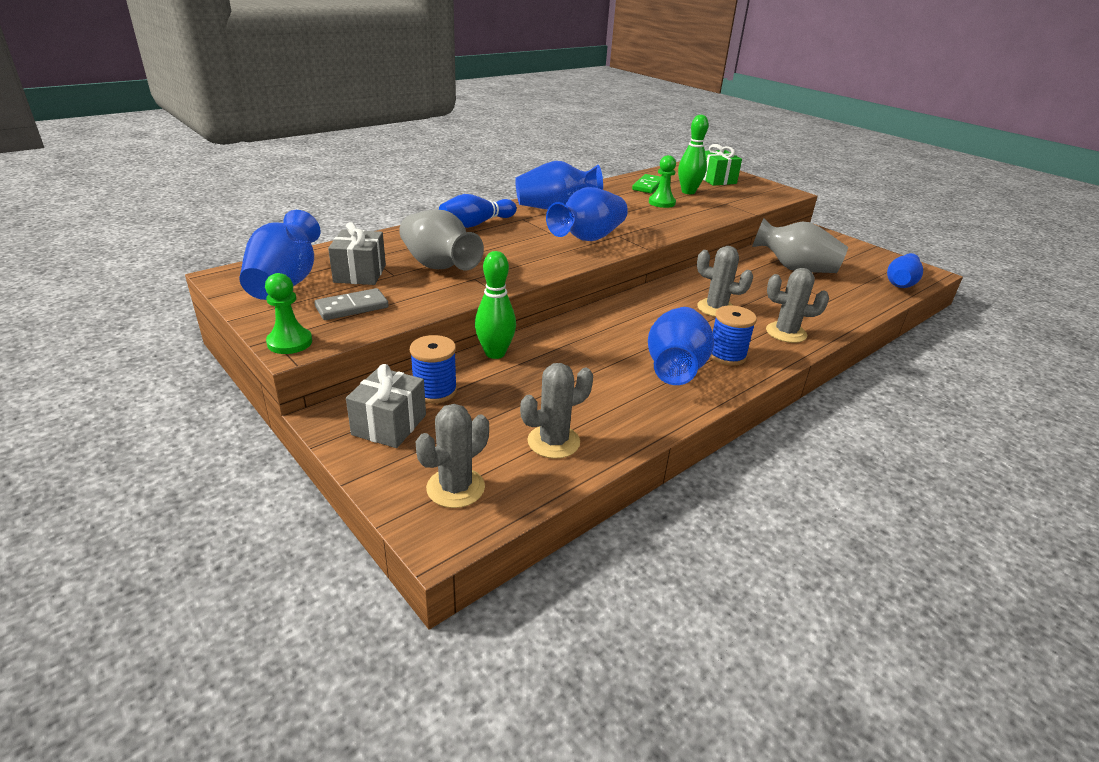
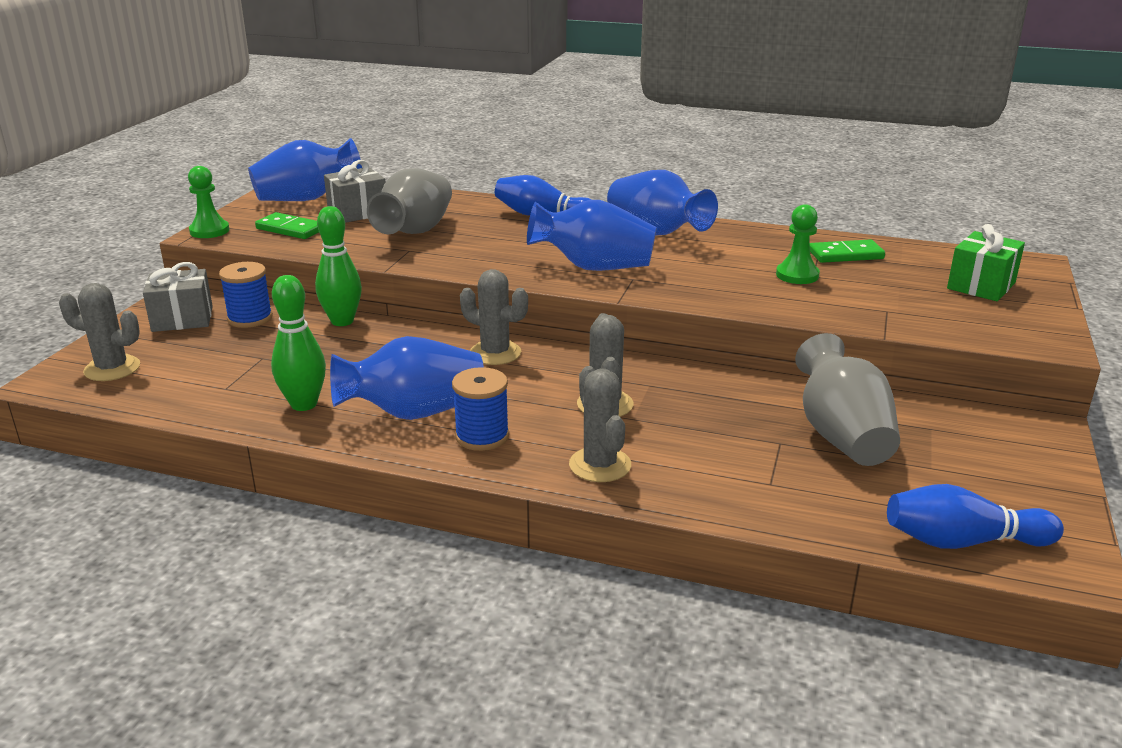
camera: 60 degrees right, 5 degrees down
(352, 307) = (290, 229): grey domino -> green domino
(553, 442) = (209, 388): grey cactus -> grey cactus (495, 353)
(688, 192) = (879, 280): green bowling pin -> green bowling pin (304, 404)

